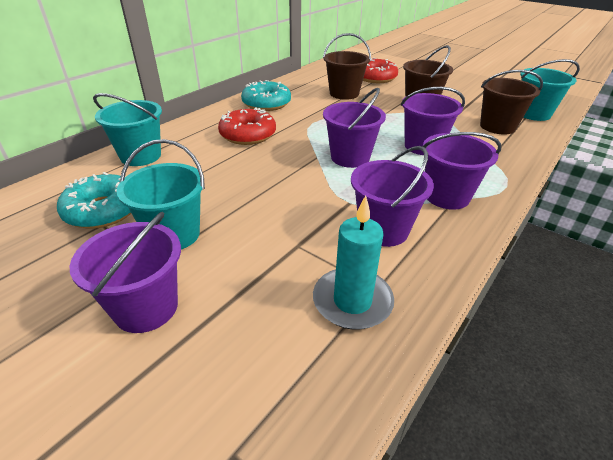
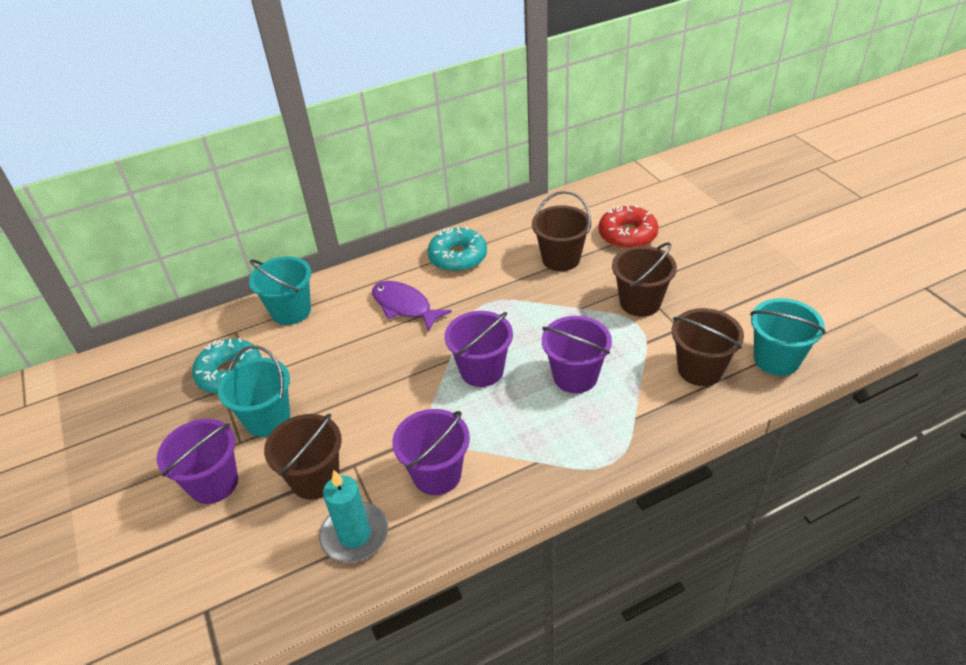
camera: 30 degrees right, 5 degrees up
(248, 135) = (404, 306): red donut -> purple fish
(267, 267) = (315, 479): none -> brown bucket
(446, 196) = (533, 455): purple bucket -> none

